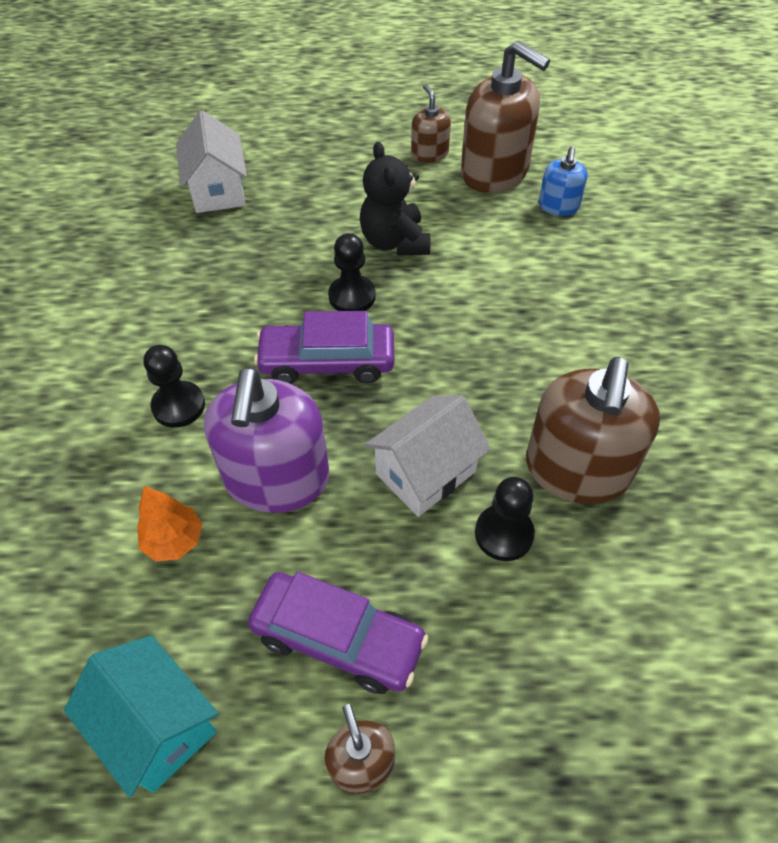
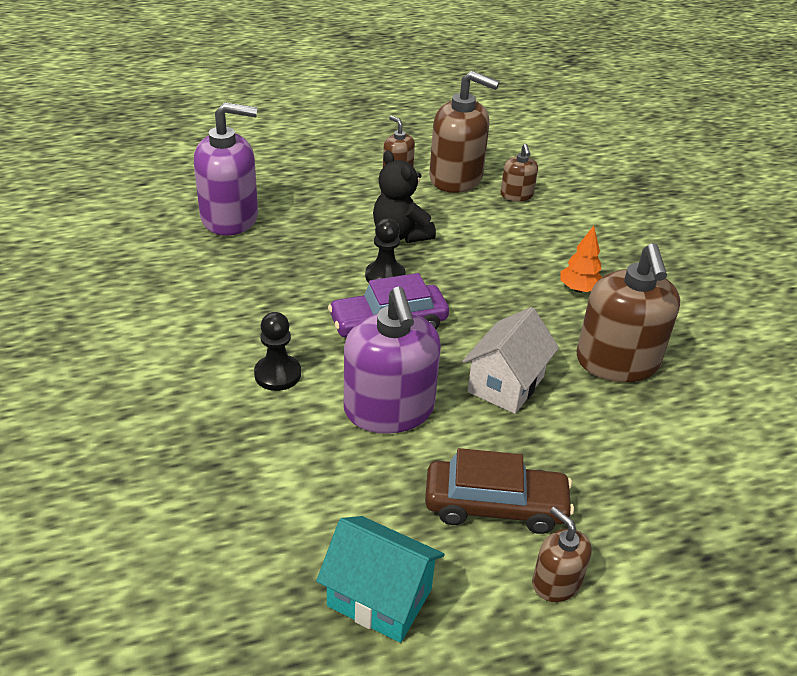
camera: 20 degrees left, 15 degrees down
(174, 541) = (325, 468): orange tree -> orange tree (579, 289)
(218, 190) = (230, 218): white house -> purple soap dispenser
(338, 639) = (495, 506): purple car -> brown car
(504, 534) = (585, 412): black pawn -> none
(558, 206) = (516, 195): blue soap dispenser -> brown soap dispenser

